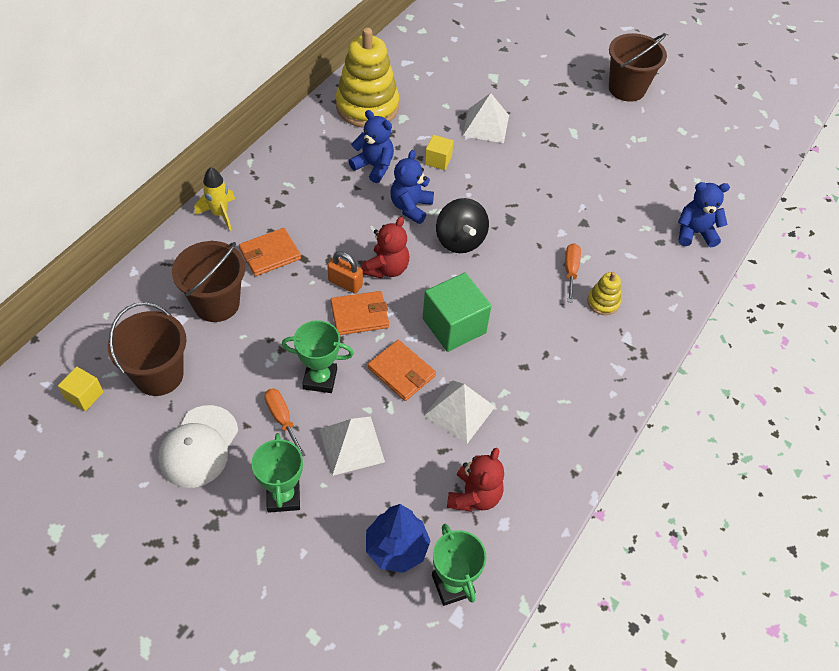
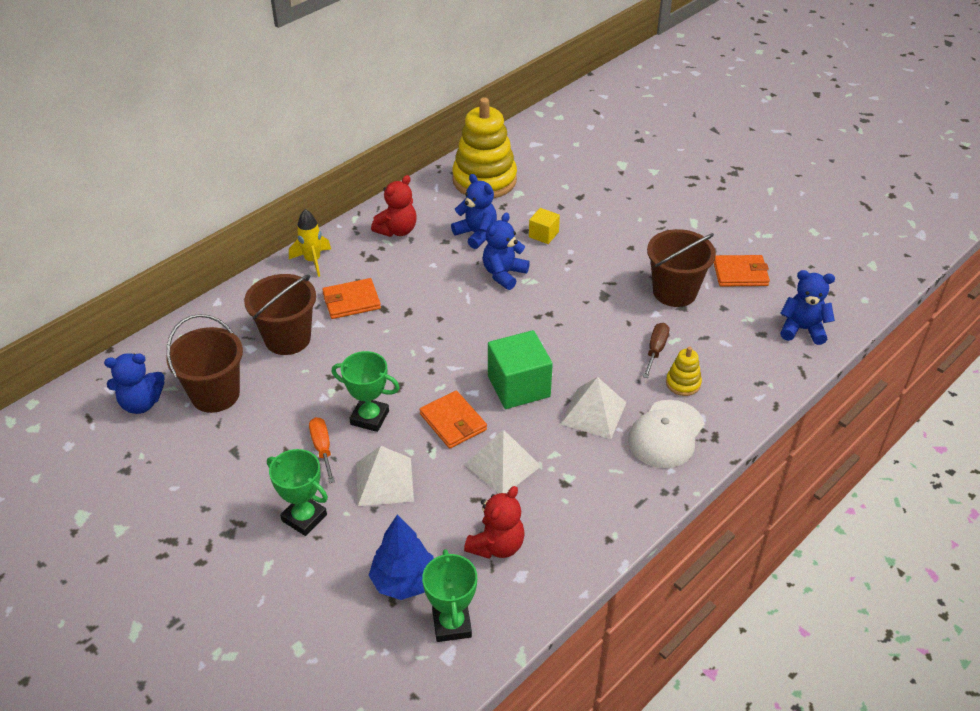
camera: 15 degrees right, 10 degrees down
(84, 395) = (141, 403): yellow cube -> blue teddy bear
(199, 446) = (235, 462): white cap -> white cap (666, 434)
(283, 496) = (304, 518): green trophy -> green trophy turned 60 degrees counterclockwise
(345, 283) = (418, 335): orange padlock -> none
(360, 315) = (425, 365): orange wallet -> orange wallet (740, 273)
(386, 268) = (464, 326): red teddy bear -> red teddy bear (397, 230)
(460, 240) = (546, 309): black spinning top -> none
(486, 125) = (602, 207): white pyramid -> white pyramid (593, 413)
(570, 271) = (655, 350): orange screwdriver -> brown screwdriver
(626, 89) = (762, 187): brown bucket -> brown bucket (674, 292)

